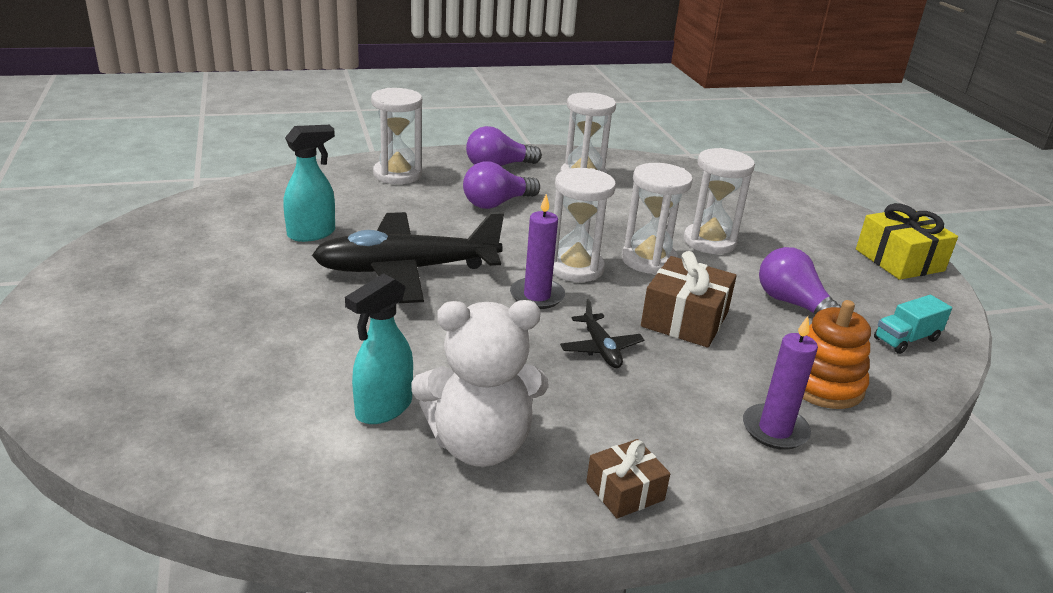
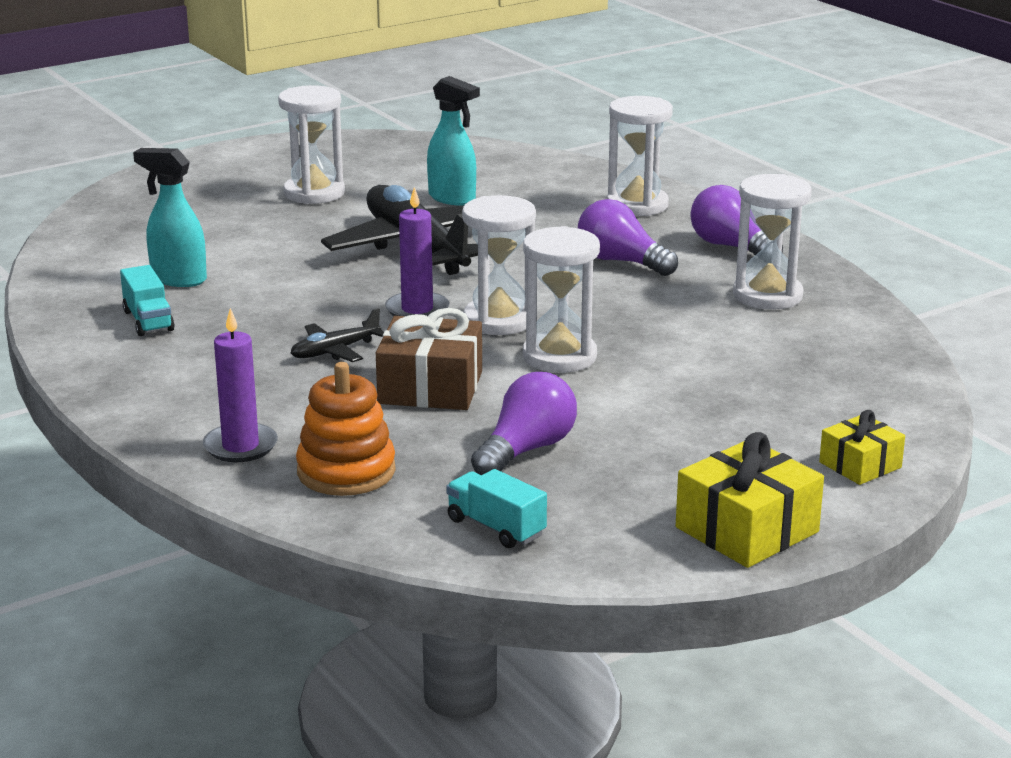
camera: 75 degrees right, 5 degrees down
(479, 444) = (148, 321): white teddy bear -> turquoise truck
(625, 491) = (112, 383): brown gift -> none
(709, 242) = (653, 389): white hourglass -> white hourglass (314, 193)
(820, 212) = (860, 465): none -> yellow gift

